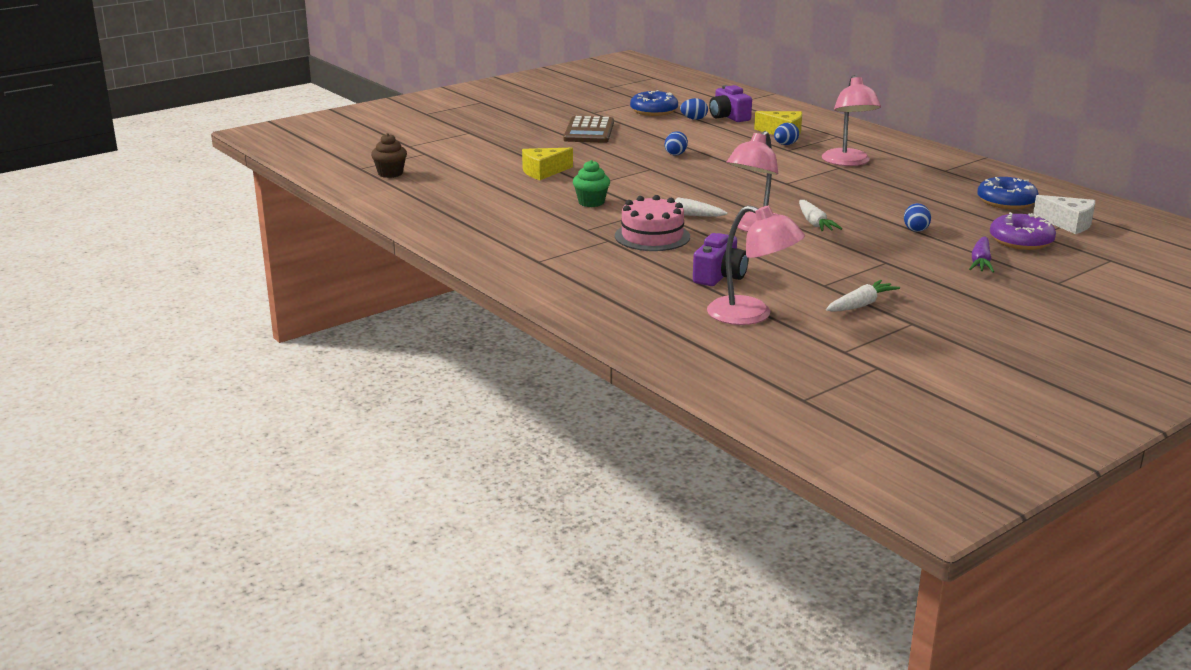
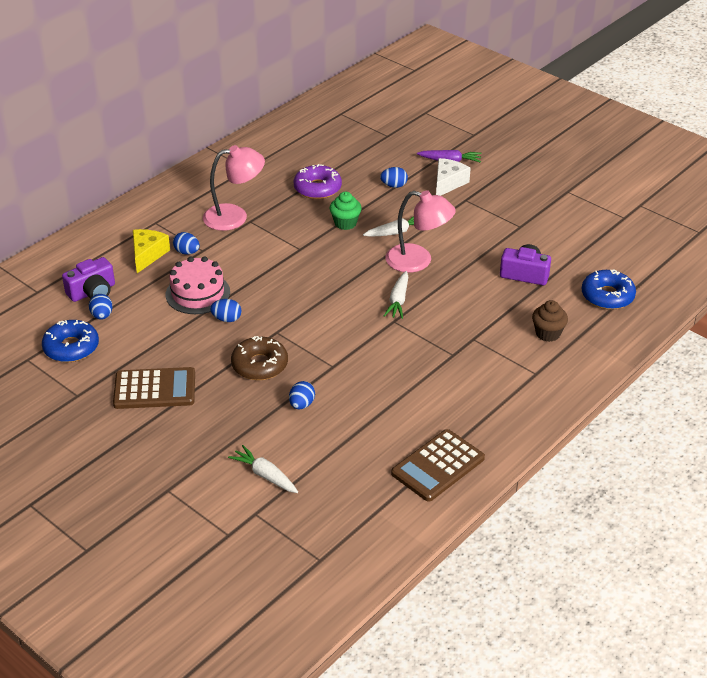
camera: 100 degrees left, 15 degrees up
(390, 173) = (334, 527): brown cupcake -> brown cupcake (548, 333)
(433, 210) = (437, 466): none -> brown calculator
(543, 172) = (301, 404): yellow cheese -> blue egg
(591, 202) = (383, 360): green cupcake -> green cupcake (345, 223)
(604, 161) = (259, 365): none -> brown donut
(652, 236) = (456, 315): pink cake -> pink cake (197, 293)
(751, 315) = (588, 256): pink lamp -> none
(860, 305) = (548, 211): white carrot -> white carrot (265, 475)
(1006, 202) = (319, 144): blue donut -> blue donut (607, 296)
(1021, 241) = (402, 143): purple donut -> purple donut (317, 188)
(1068, 224) = (360, 122): white cheese -> white cheese (448, 183)

